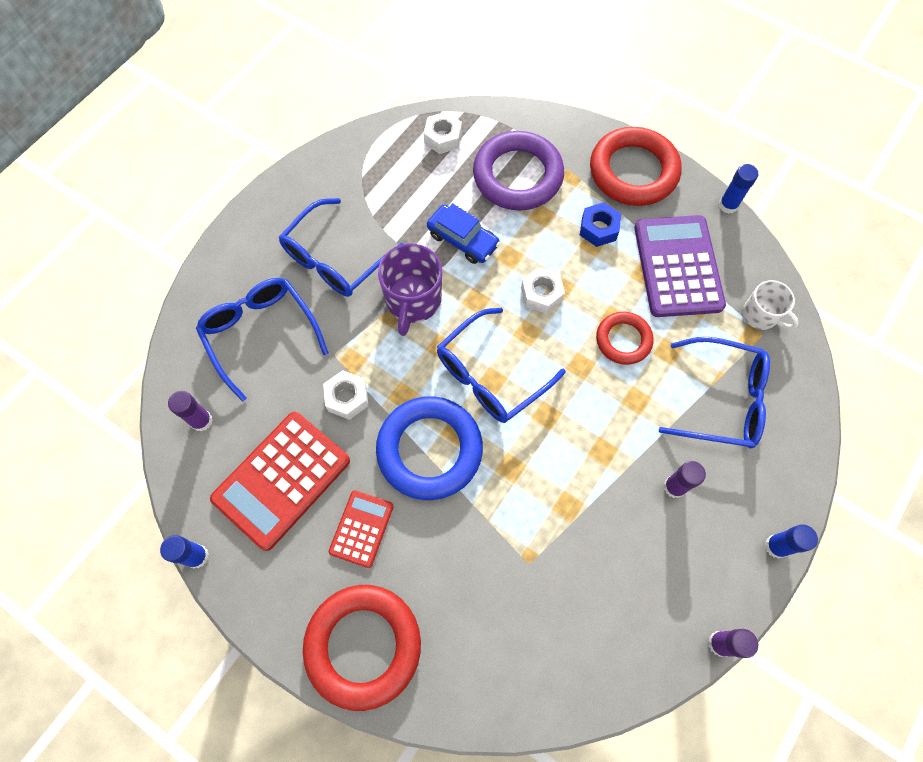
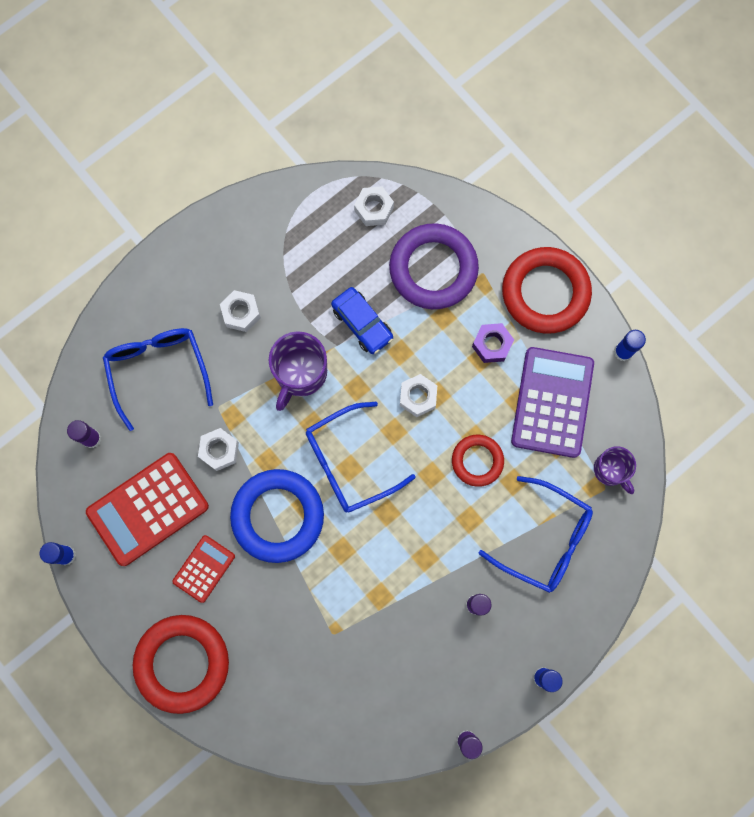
camera: 15 degrees right, 10 degrees up
(335, 259) = (241, 313): blue glasses -> white nut
(598, 229) = (492, 345): blue nut -> purple nut
(761, 315) = (610, 470): white mug -> purple mug

